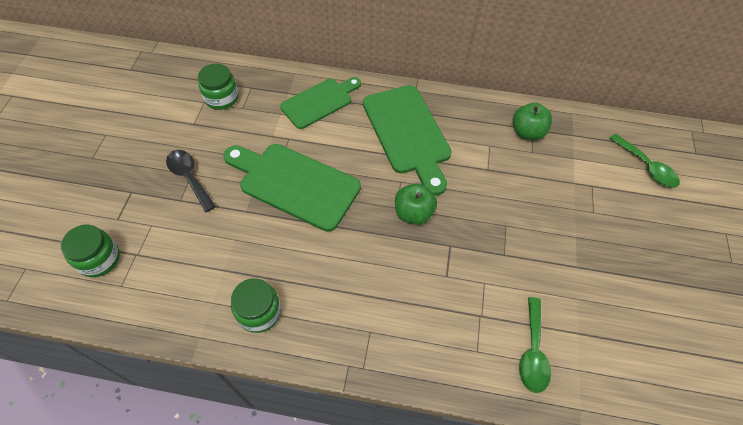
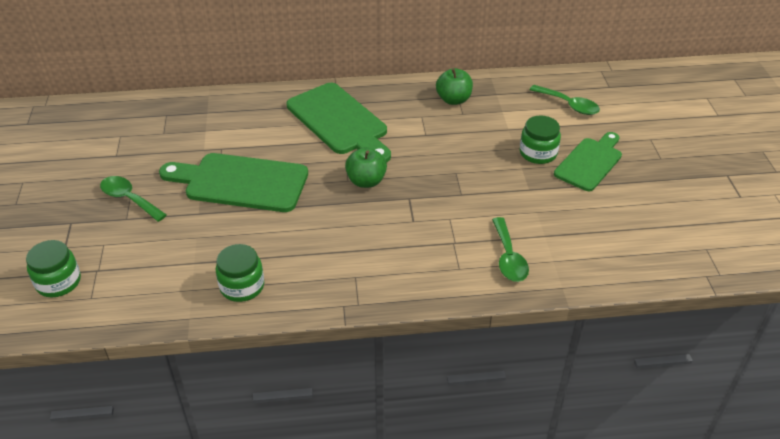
camera: 15 degrees left, 15 degrees down
(189, 177) = (129, 199): black spoon -> green spoon
(221, 98) = (138, 129): green jar -> green jar (538, 153)
(319, 102) = (242, 113): green cutting board -> green cutting board (589, 162)

